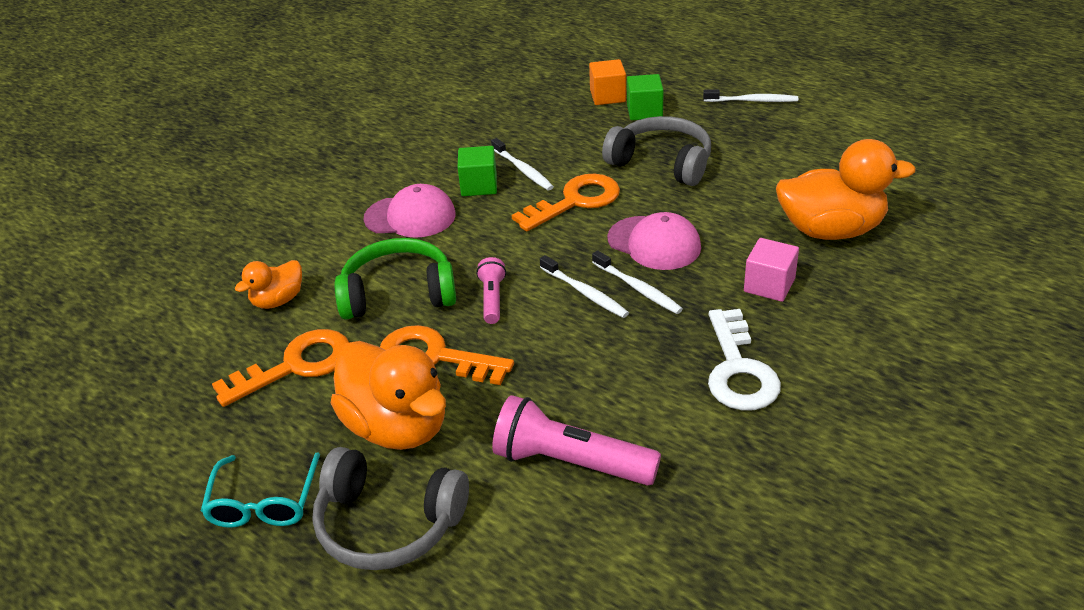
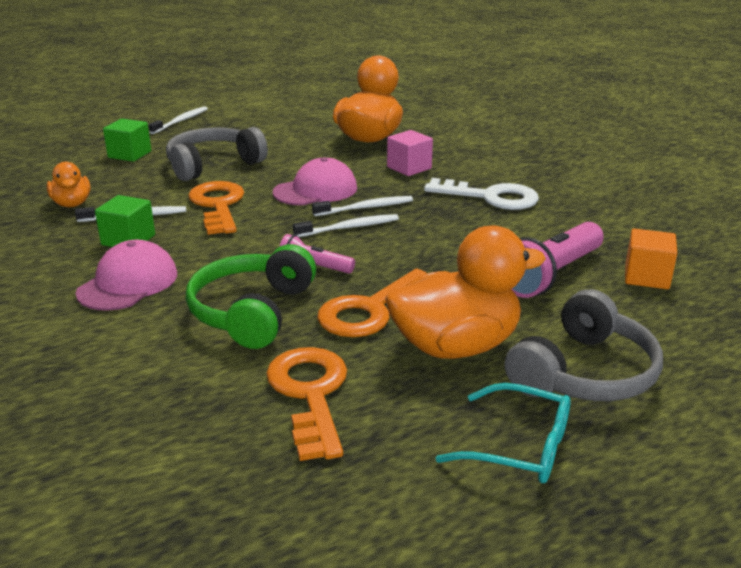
camera: 70 degrees left, 10 degrees down
(278, 300) = (176, 390): orange duck -> orange duck (72, 204)
(608, 96) = (80, 161): orange cube -> orange cube (646, 277)

